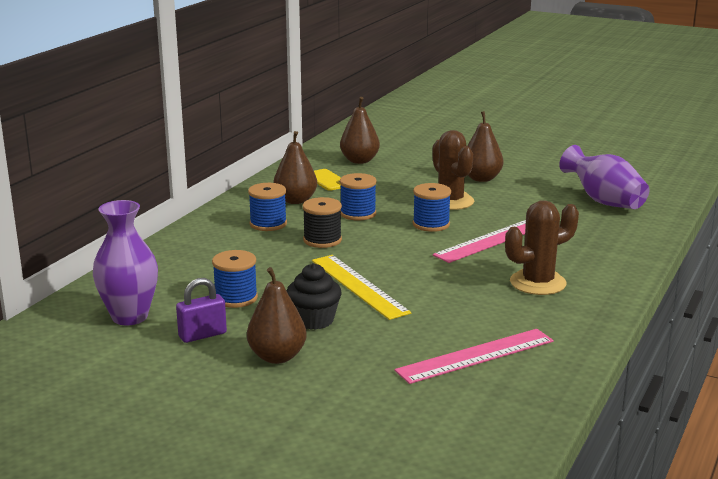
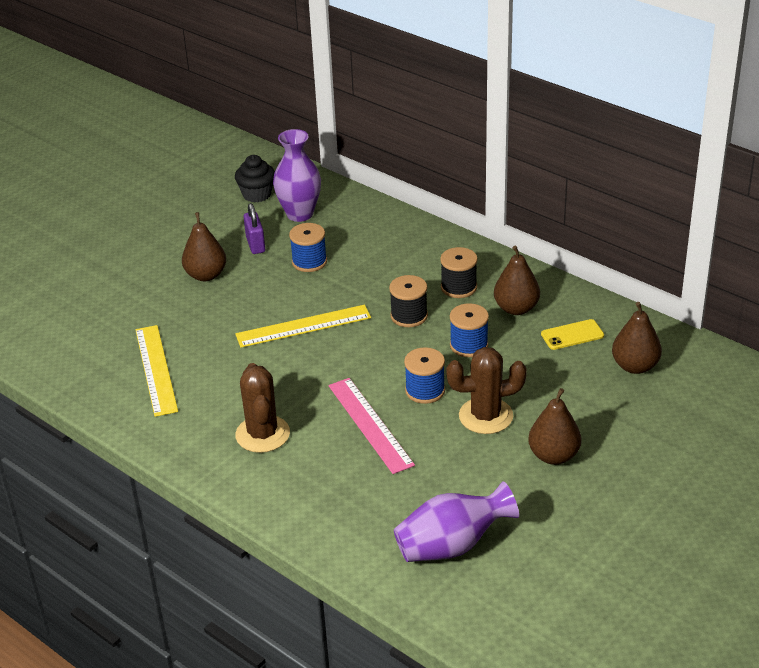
camera: 105 degrees right, 15 degrees up
(268, 224) = (459, 287): blue spool -> black spool
(314, 320) = (253, 297): black cupcake -> black cupcake (257, 194)
(476, 356) = (156, 369): pink ruler -> yellow ruler

